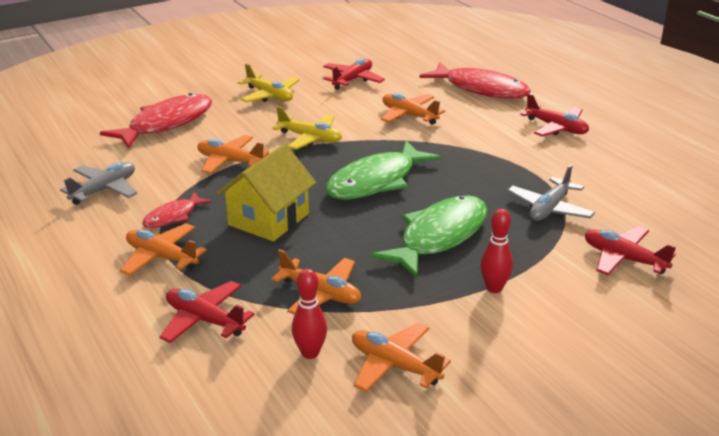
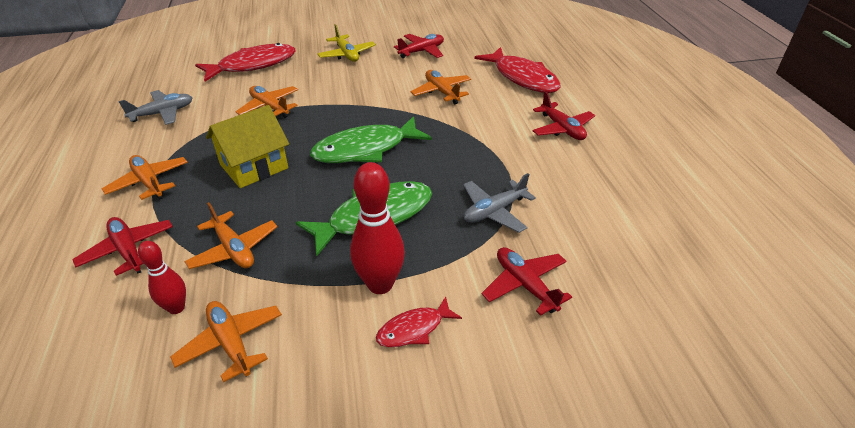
camera: 20 degrees right, 10 degrees up
(173, 216) = (188, 147): red fish -> red fish (414, 329)
(310, 138) = (346, 98): yellow plane -> none
(494, 288) = (380, 284): red bowling pin -> red bowling pin, size x1.68

